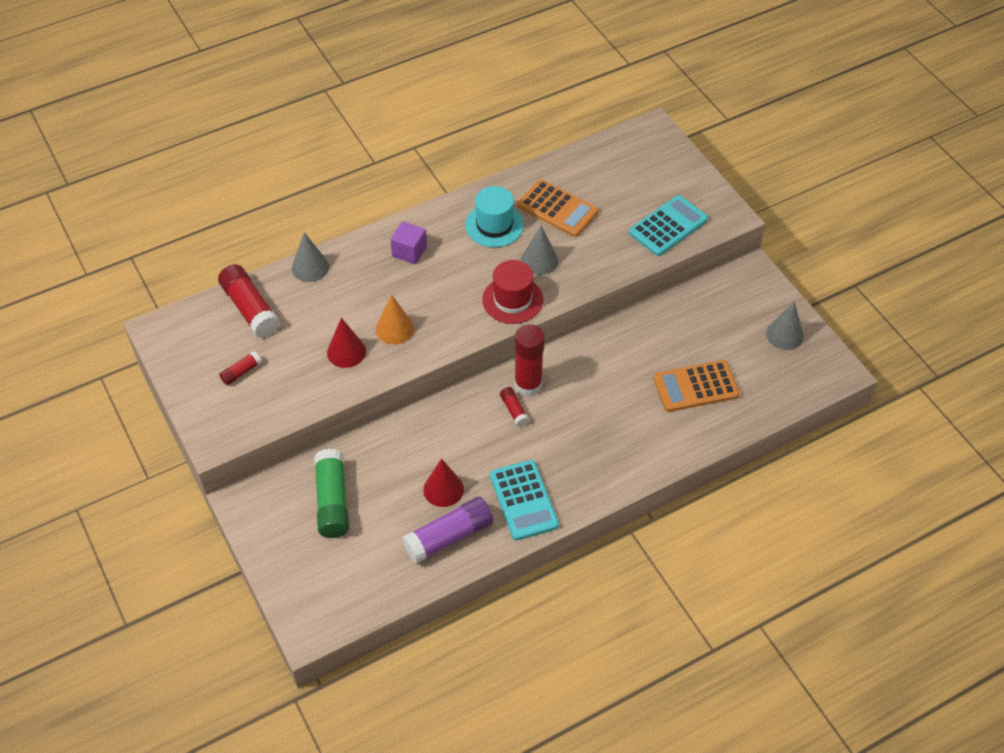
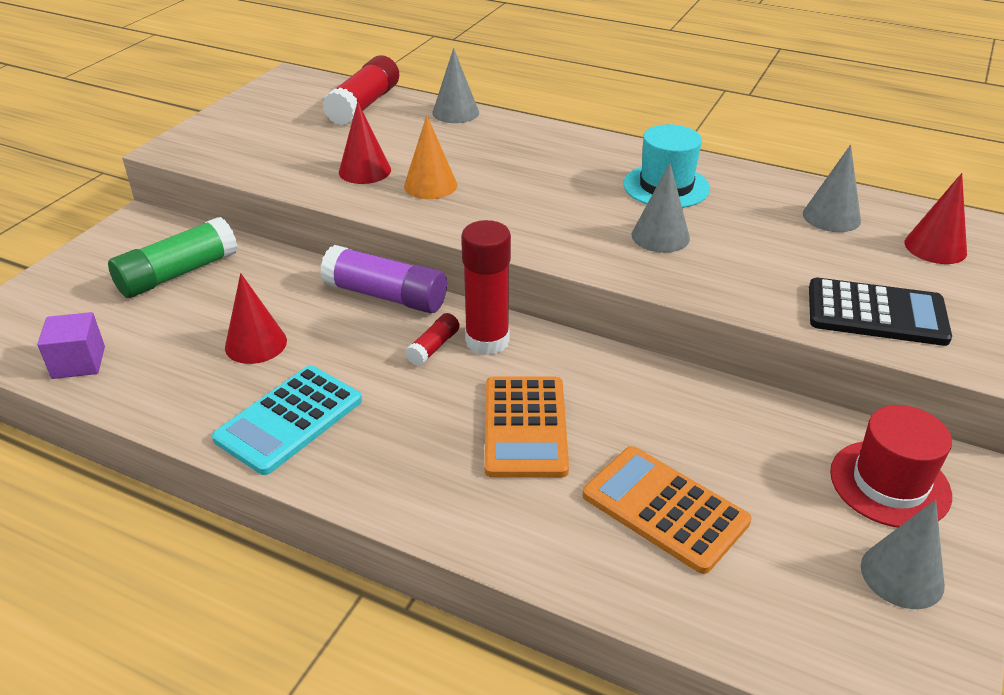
camera: 55 degrees right, 15 degrees down
(241, 372) = (276, 129): red glue stick -> none
(409, 251) = (551, 153): purple cube -> purple cube (78, 362)
(448, 537) = (180, 380): purple glue stick -> purple glue stick (385, 296)
(512, 300) = (572, 242): red hat -> red hat (889, 483)
(557, 209) = (758, 217): orange calculator -> orange calculator (525, 427)
(583, 181) = (831, 217): none -> grey cone
(641, 164) = (935, 247): none -> red cone
(668, 226) = (876, 313): turquoise calculator -> black calculator

